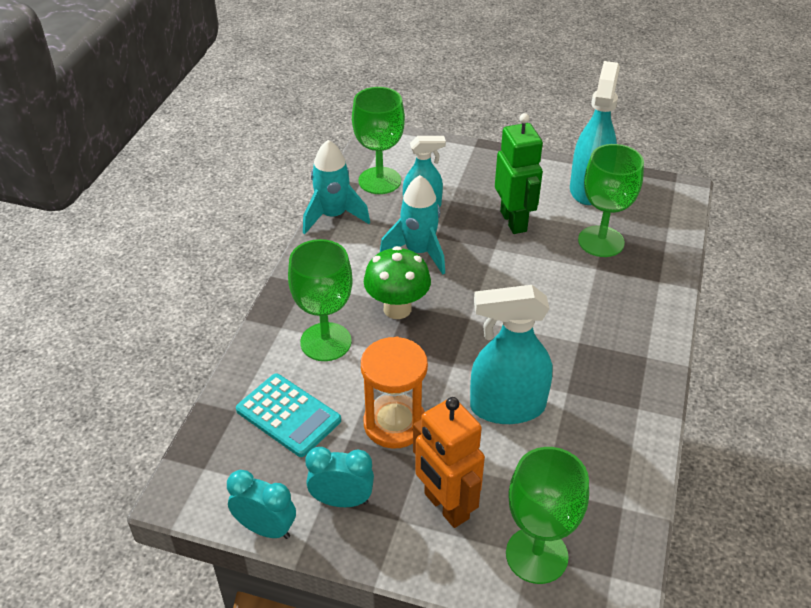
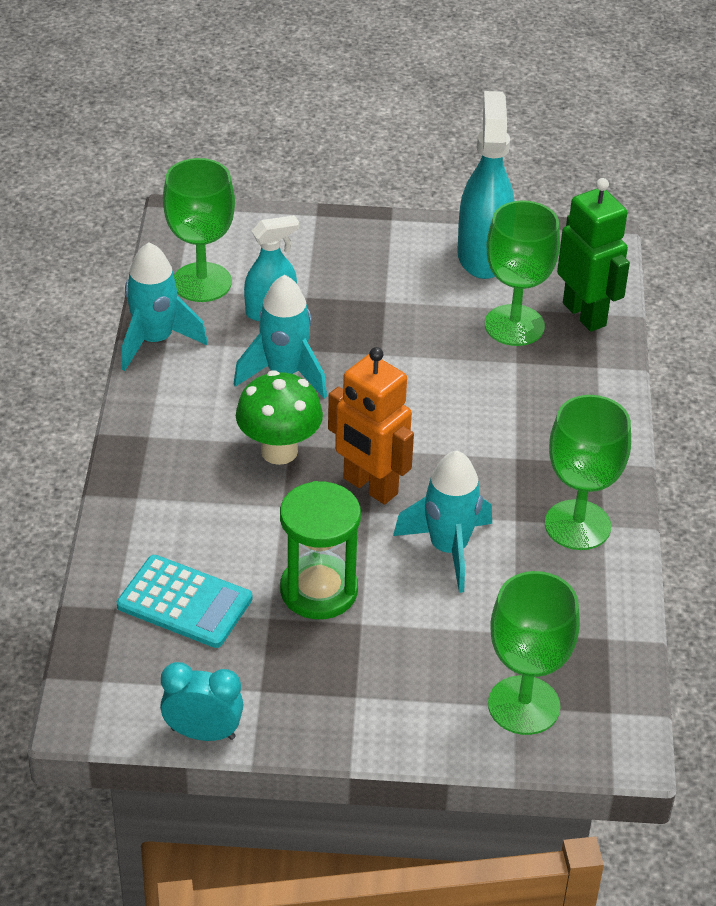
camera: 15 degrees left, 0 degrees up
(326, 342) = (201, 507): green goblet -> green goblet (577, 525)
(342, 500) = (283, 687): turquoise clock -> none
(394, 424) = (319, 590): orange hourglass -> green hourglass
(446, 506) = (407, 672): orange robot -> orange robot (370, 487)
(507, 407) = (448, 549): turquoise spray bottle -> turquoise rocket
(514, 221) = (397, 314): green robot -> green robot (585, 314)

